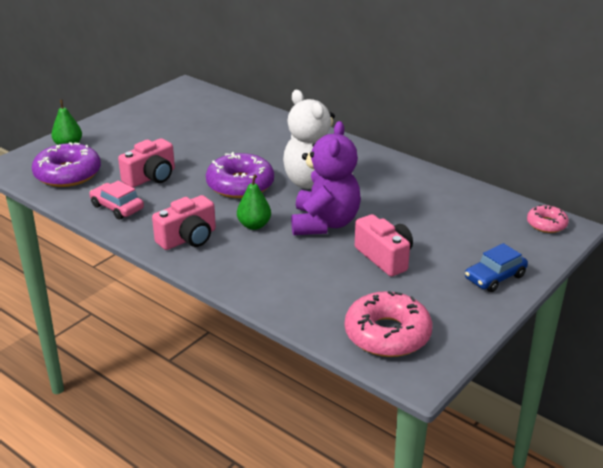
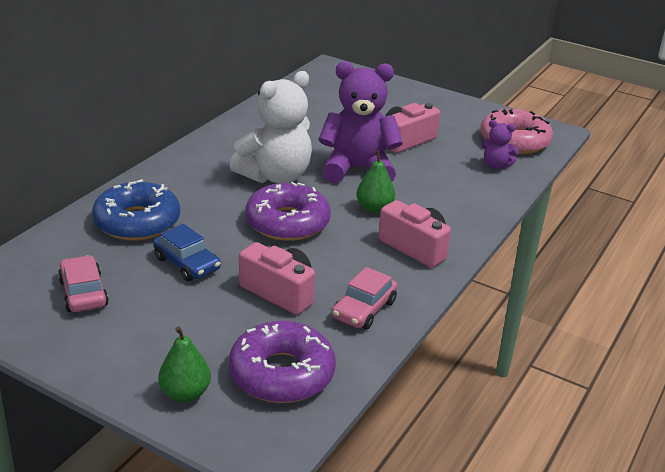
camera: 100 degrees left, 0 degrees up
(176, 117) = (83, 293): none -> pink car
(254, 130) = (137, 222): none -> blue donut
(328, 309) = (496, 166): none -> purple teddy bear
(495, 277) = (415, 98): blue car -> blue car (187, 263)
(546, 224) = (327, 74): pink donut -> none

